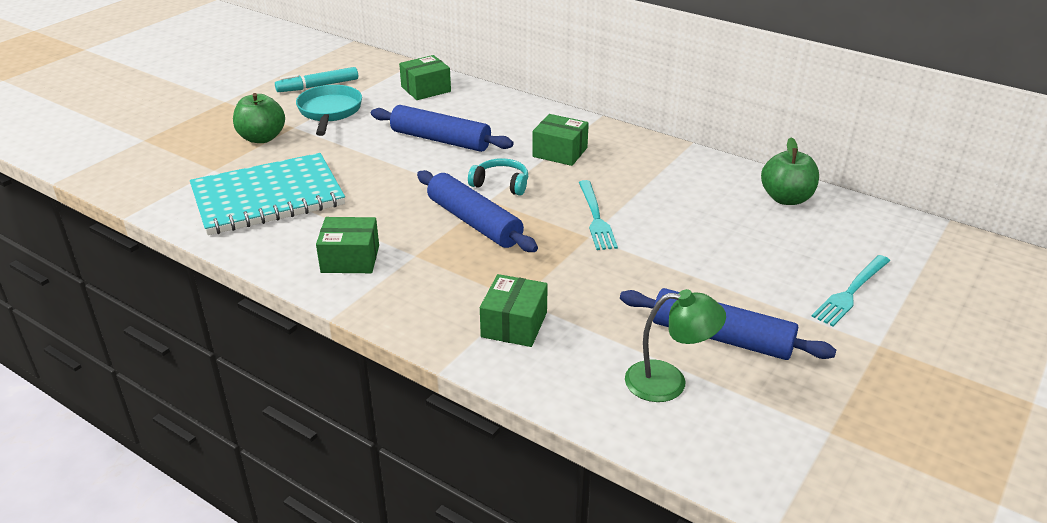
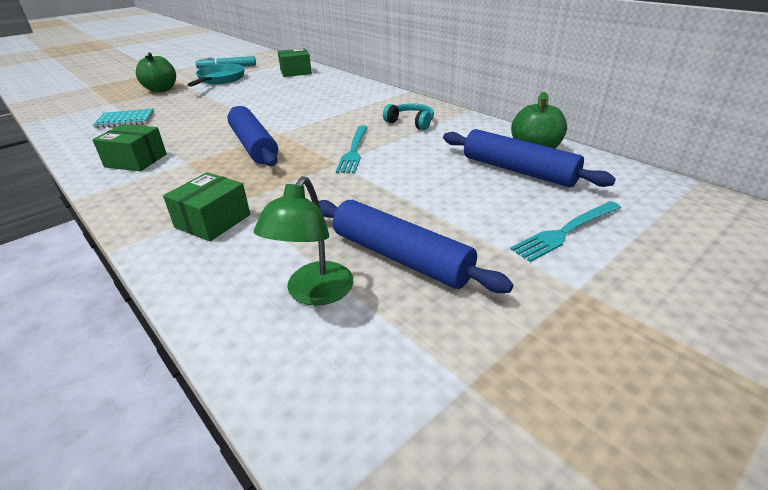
camera: 15 degrees right, 0 degrees up
(268, 197) = (125, 120): turquoise notebook -> turquoise notebook, size x0.47
(440, 140) = (278, 97): blue rolling pin -> blue rolling pin (518, 170)
(501, 184) = (297, 124): turquoise headphones -> turquoise headphones (411, 122)
(560, 152) = (360, 109): green box -> none
(669, 382) = (314, 293): green lamp -> green lamp turned 90 degrees clockwise

